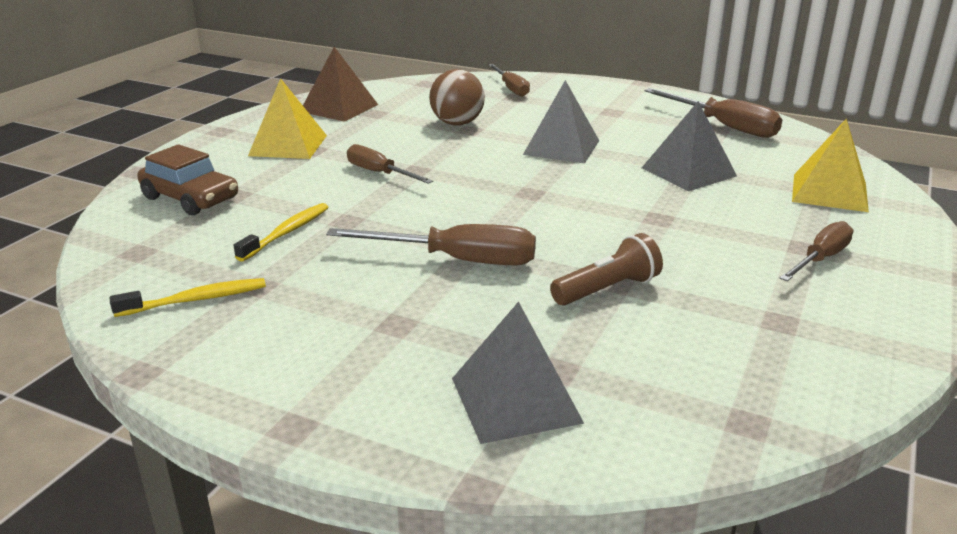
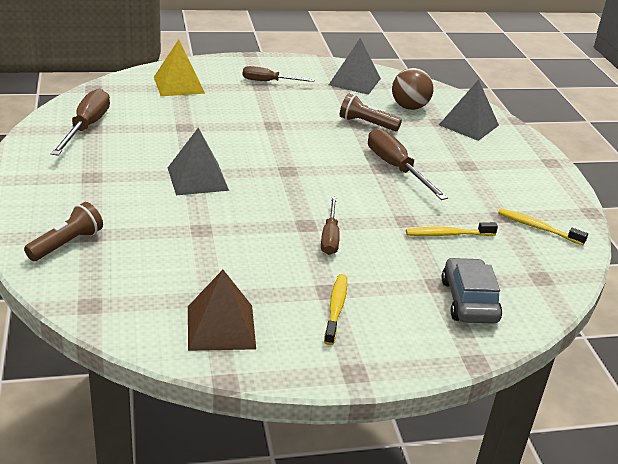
camera: 130 degrees left, 5 degrees up
(190, 198) = (469, 301): brown car -> grey car
(288, 145) = (336, 308): yellow pyramid -> yellow toothbrush
(457, 123) = (194, 240): brown ball -> brown ball (409, 107)
(511, 88) = (67, 244): brown screwdriver -> brown flashlight
(688, 172) = (193, 126): grey pyramid -> grey pyramid (354, 81)

